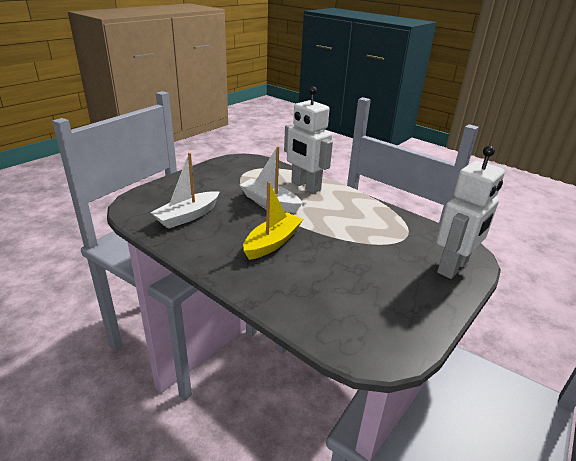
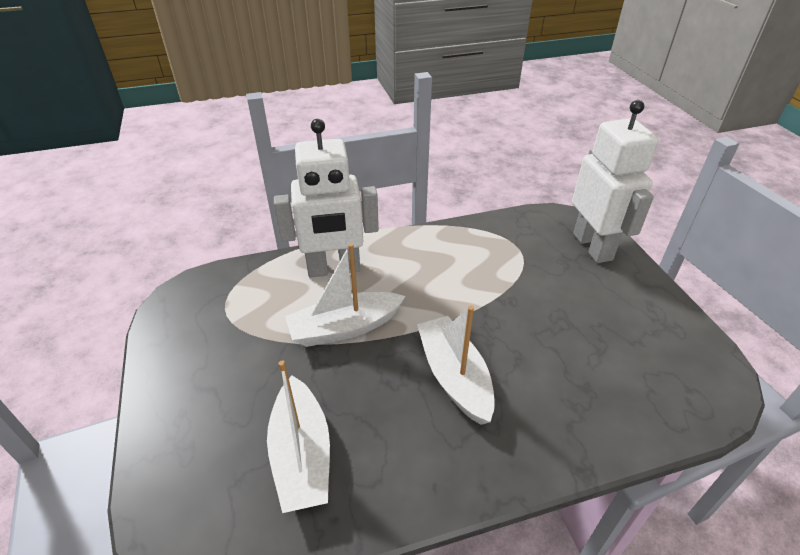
camera: 55 degrees left, 10 degrees up
(272, 242) = (454, 377): yellow boat -> white boat

